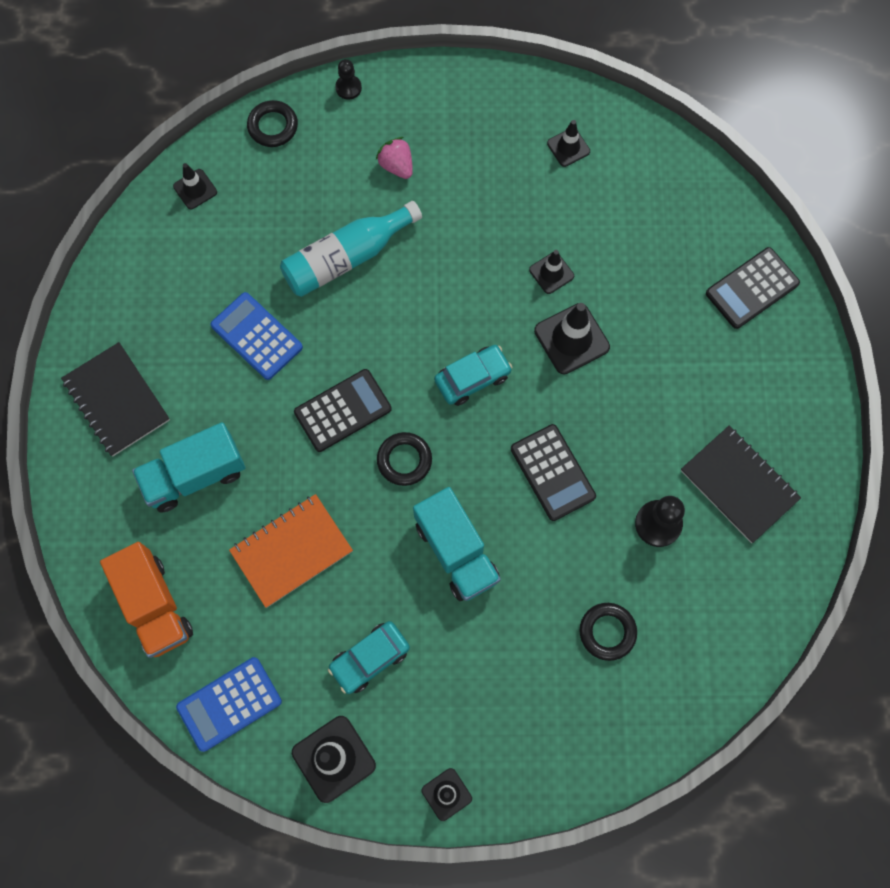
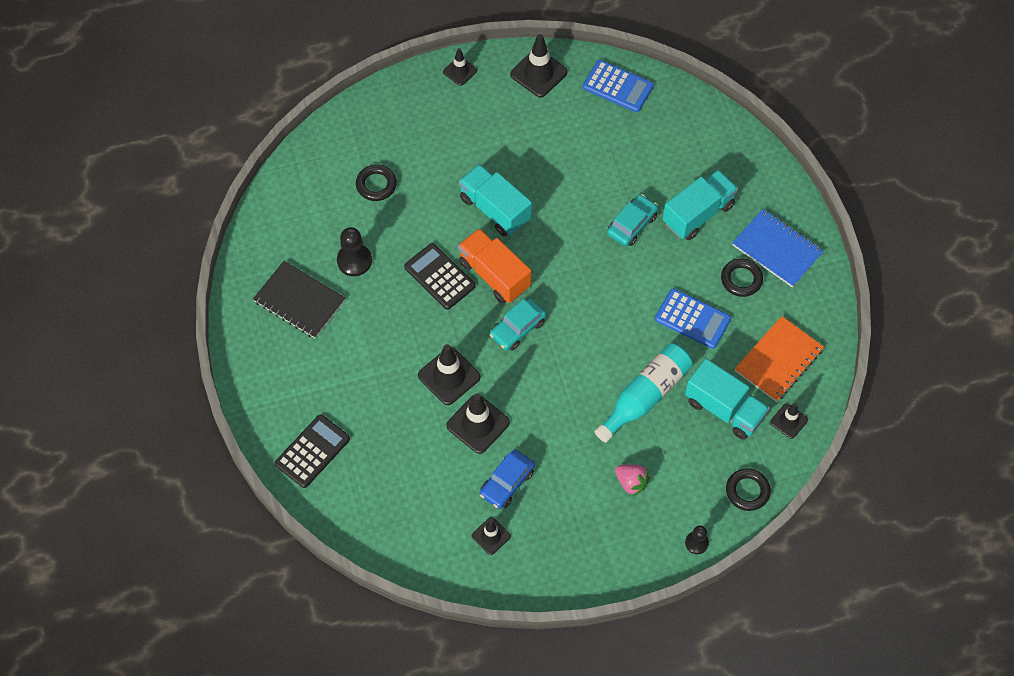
camera: 165 degrees right, 10 degrees down
(116, 400) = (777, 249): black notebook -> blue notebook
(154, 605) = (691, 129): orange truck -> orange truck (494, 275)
(229, 704) = (617, 87): blue calculator -> blue calculator turned 75 degrees clockwise
(262, 220) = (724, 409): none -> turquoise truck
(291, 551) = (611, 183): orange notebook -> orange notebook (778, 360)
(343, 411) = (607, 282): black calculator -> none
(370, 659) = (534, 132): turquoise car -> turquoise car (632, 224)
(404, 460) = (551, 259): black ring -> black ring (741, 279)
(535, 199) = (507, 483): none -> blue car
(551, 273) = (478, 424): black traffic cone -> black traffic cone, size x1.67

